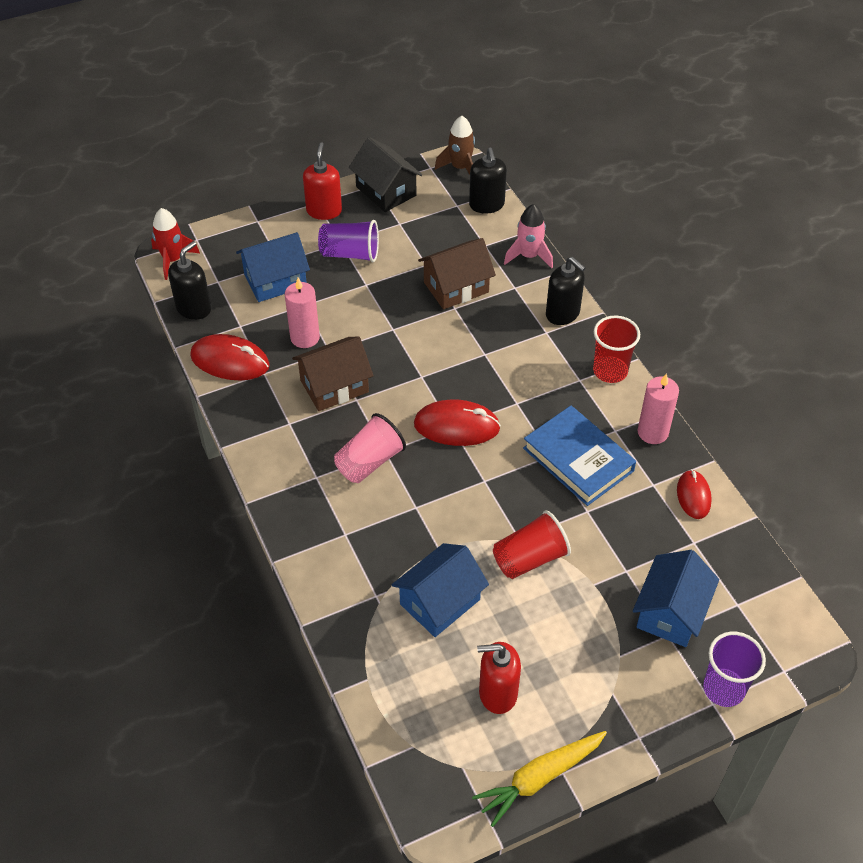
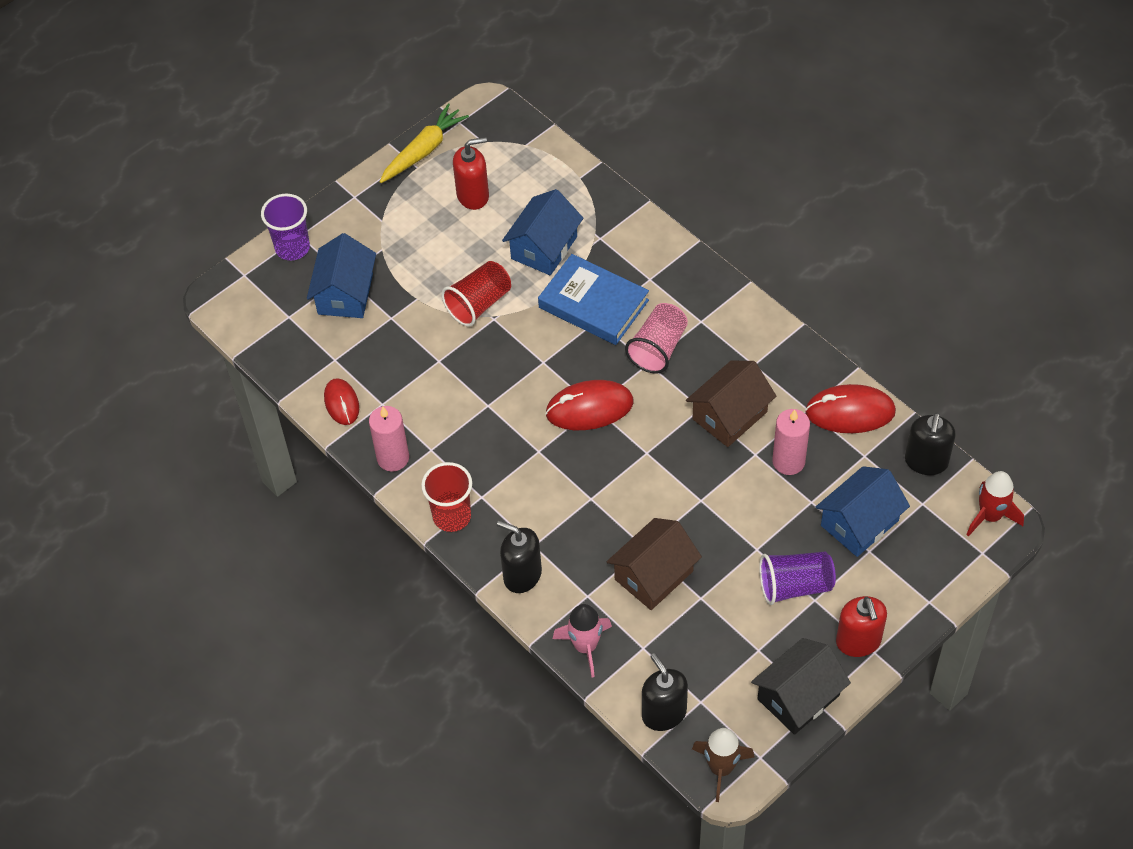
camera: 165 degrees right, 5 degrees up
(386, 191) = (798, 697): black house -> black house turned 75 degrees counterclockwise
(578, 459) = (460, 408): blue book -> blue book (593, 304)

